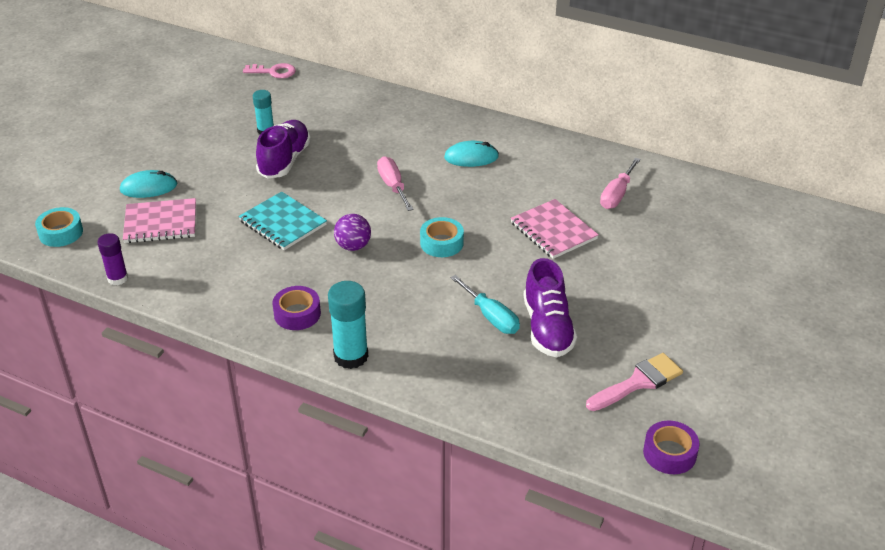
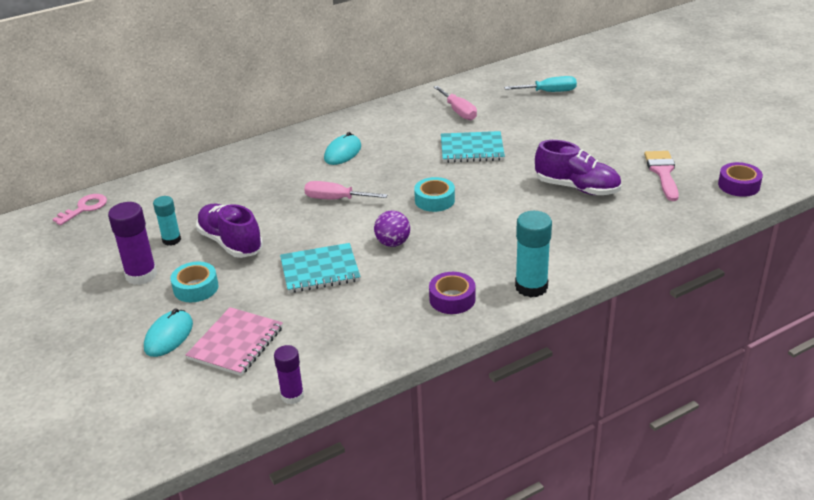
camera: 55 degrees left, 5 degrees down
(61, 233) = (171, 418): turquoise tape -> turquoise tape (196, 288)
(211, 139) = (141, 275): none -> purple glue stick
(491, 317) = (543, 207): turquoise screwdriver -> turquoise screwdriver (549, 92)
(553, 231) = (472, 149): pink notebook -> turquoise notebook

